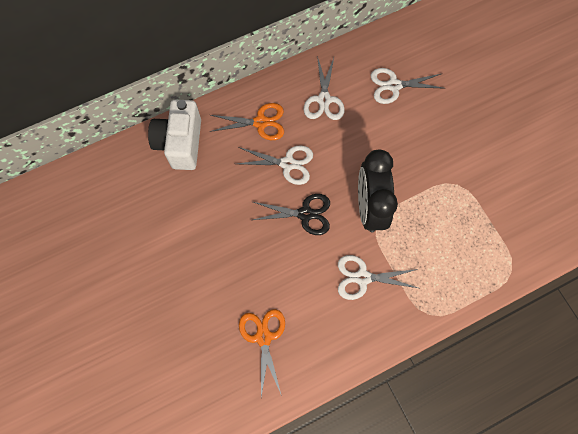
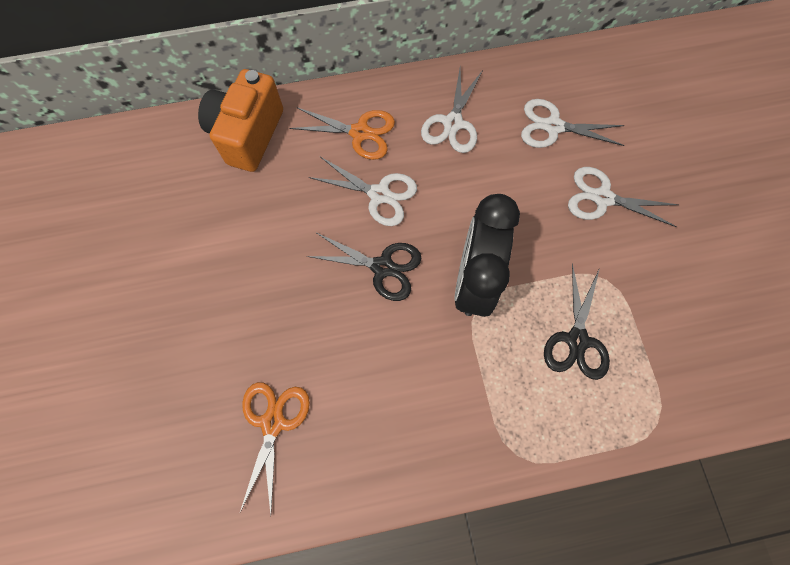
camera: 15 degrees right, 0 degrees up
(180, 143) = (248, 135): white camera -> orange camera
(362, 277) = (436, 375): white scissors -> white scissors (602, 198)
(447, 230) = (576, 340): none -> black scissors

